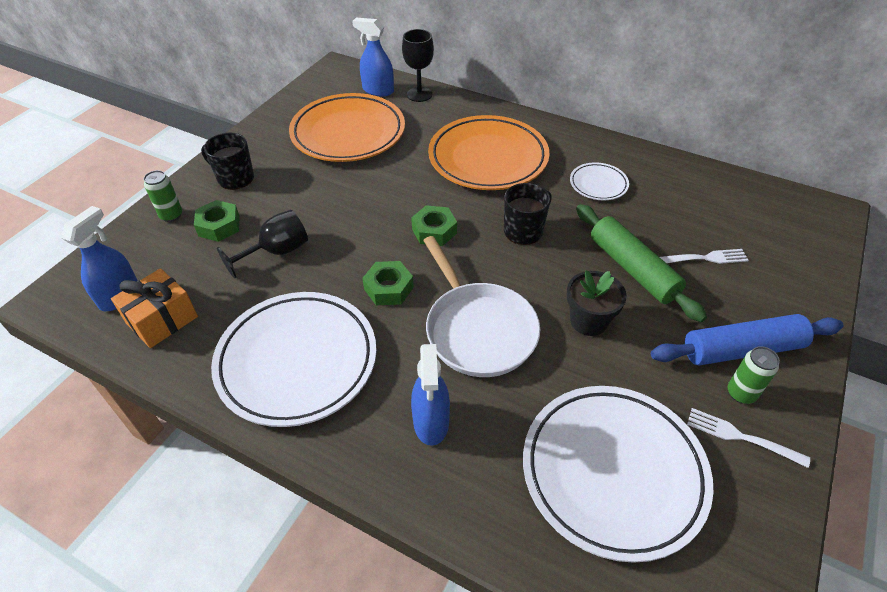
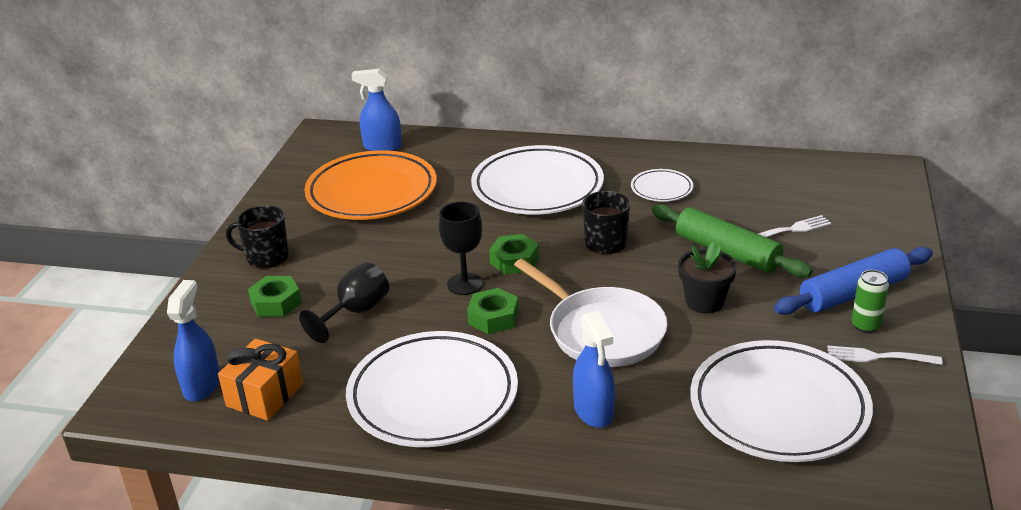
camera: 15 degrees left, 15 degrees down
(171, 215) = (214, 304): green can -> none
(419, 94) = (431, 142): black goblet -> black goblet (465, 284)
(488, 158) = (537, 187): orange plate -> white plate

